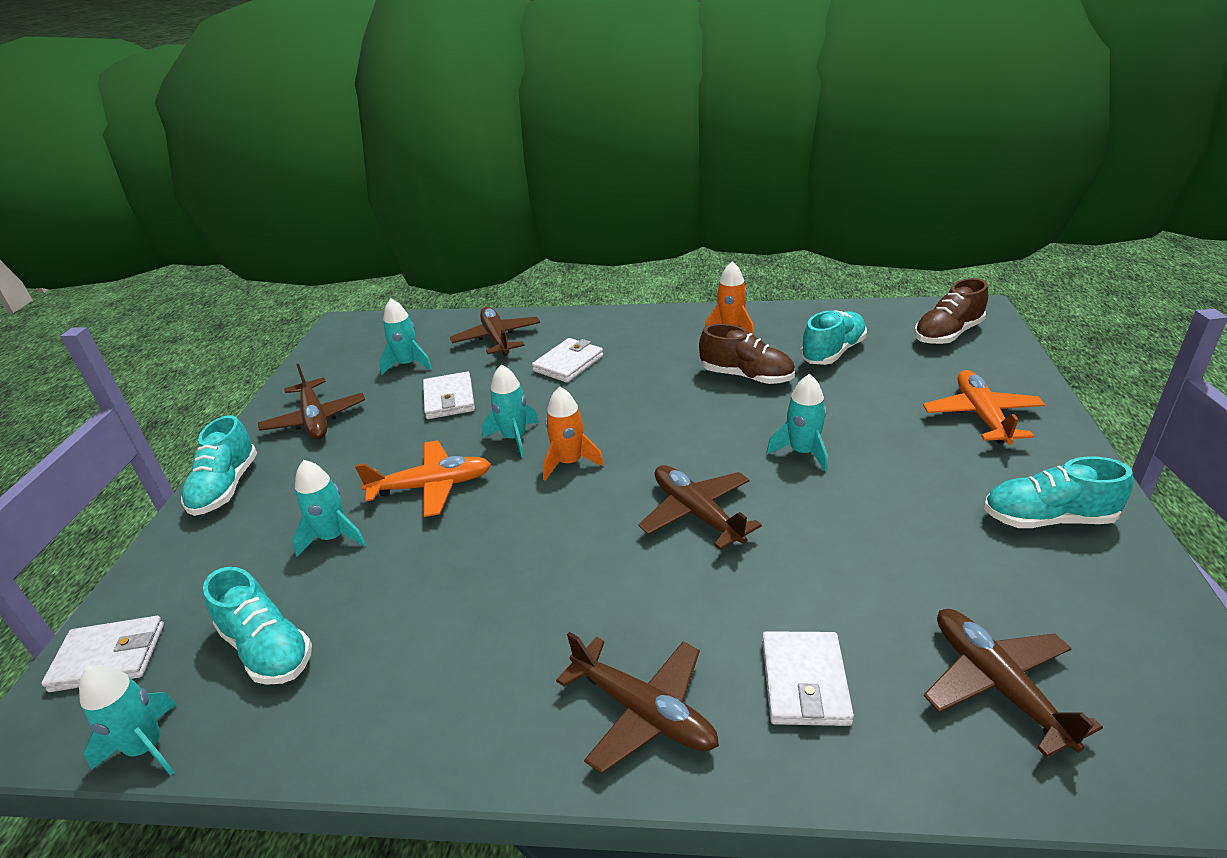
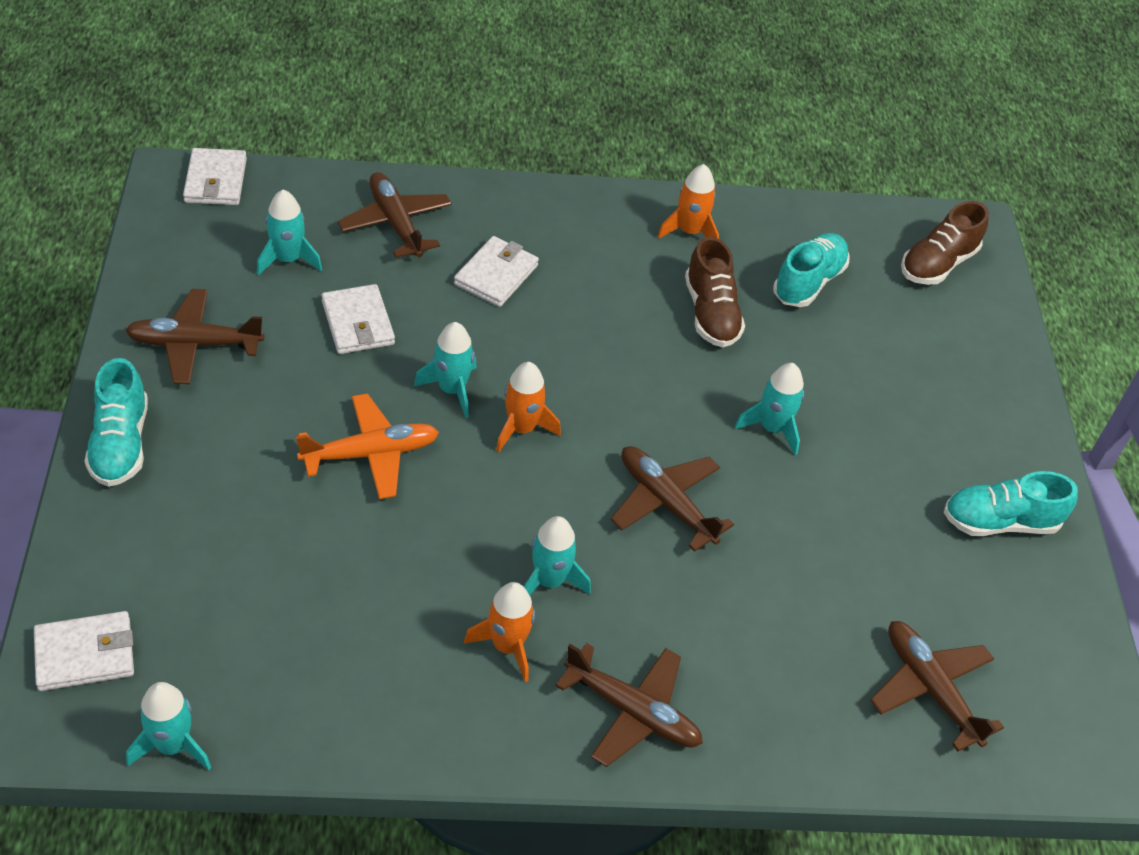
camera: 15 degrees left, 15 degrees up
(267, 649) = (253, 647): turquoise shoe -> none
(315, 419) = (194, 344): brown plane -> brown plane turned 120 degrees clockwise
(333, 537) = (277, 517): turquoise rocket -> turquoise rocket (549, 581)
(518, 644) = (507, 646): none -> orange rocket
(746, 376) = (710, 313): brown shoe -> brown shoe turned 60 degrees clockwise
(804, 681) = (771, 685): white wallet -> white wallet (215, 181)
(981, 416) = (957, 389): orange plane -> none

